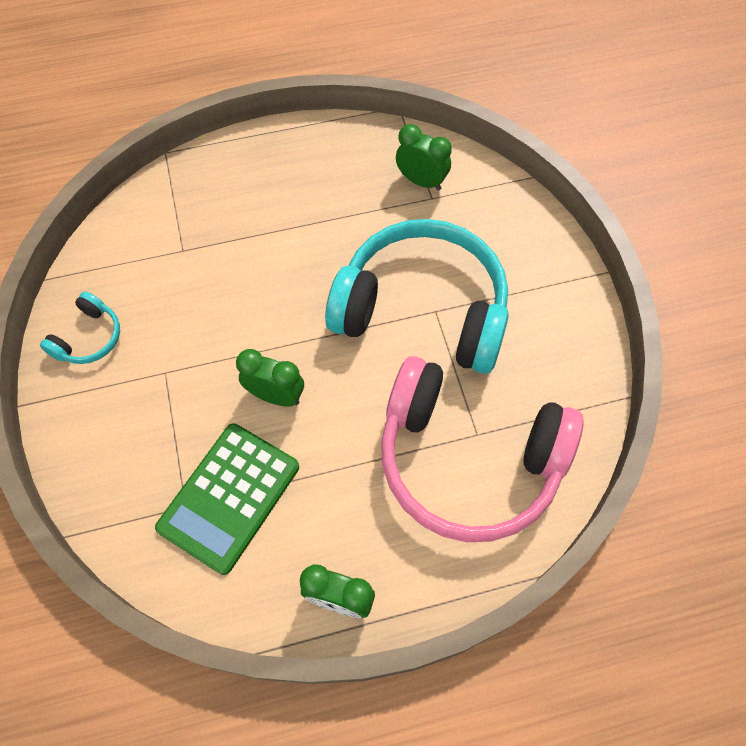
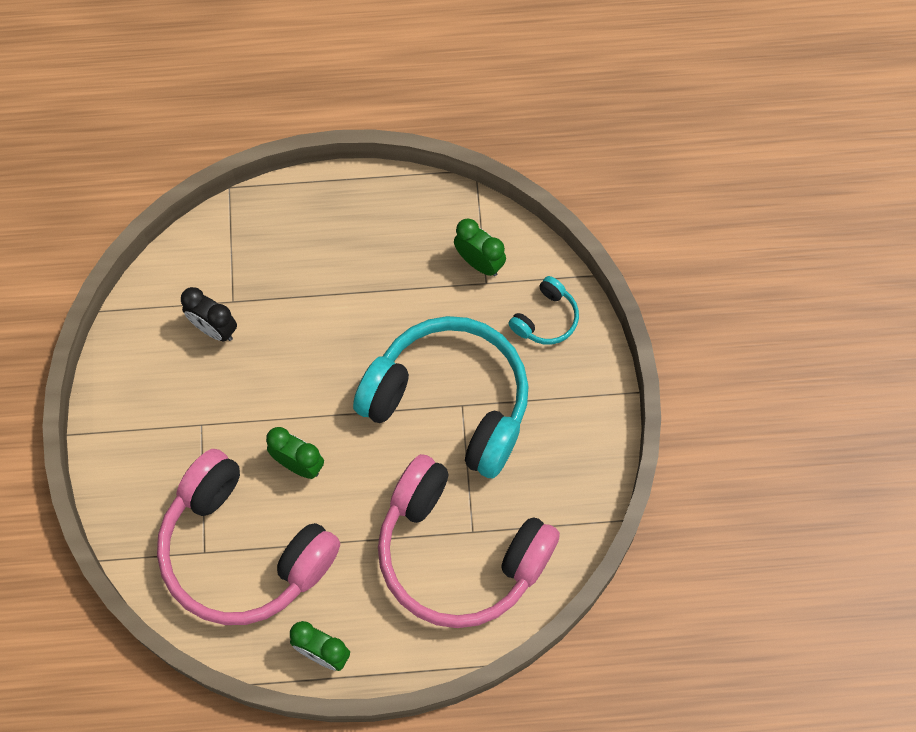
camera: 10 degrees right, 5 degrees up
(88, 338) = (136, 378): turquoise headphones -> turquoise headphones (545, 318)
(166, 278) = (214, 328): none -> black clock
(229, 497) = (243, 550): green calculator -> pink headphones

